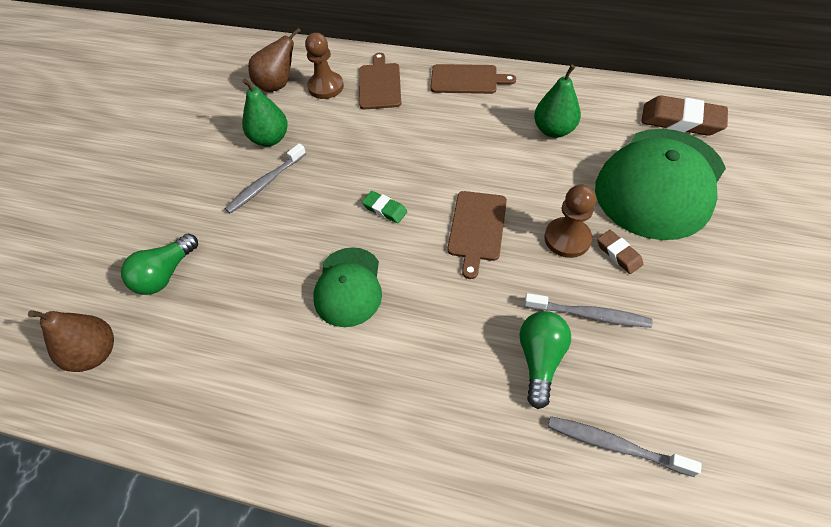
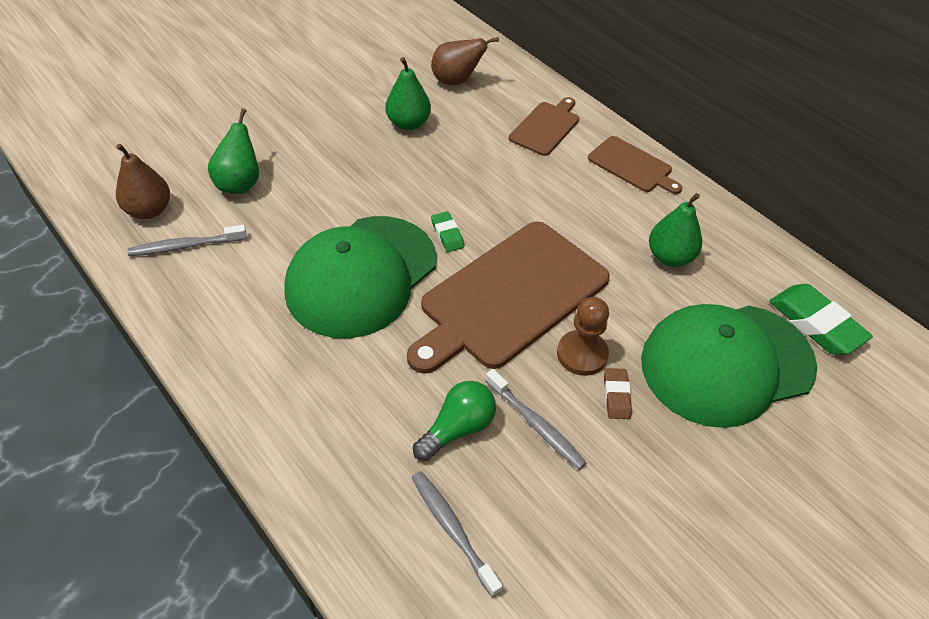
camera: 30 degrees right, 5 degrees down
(165, 274) = (240, 184): green light bulb -> green pear
(265, 183) = (372, 158): grey toothbrush -> grey toothbrush (186, 246)
(326, 87) = (495, 104): brown pawn -> none
(348, 287) = (361, 276): green cap -> green cap, size x1.82
(477, 228) = (510, 296): brown cutting board -> brown cutting board, size x2.00
(681, 121) = (815, 324): brown eraser -> green eraser

